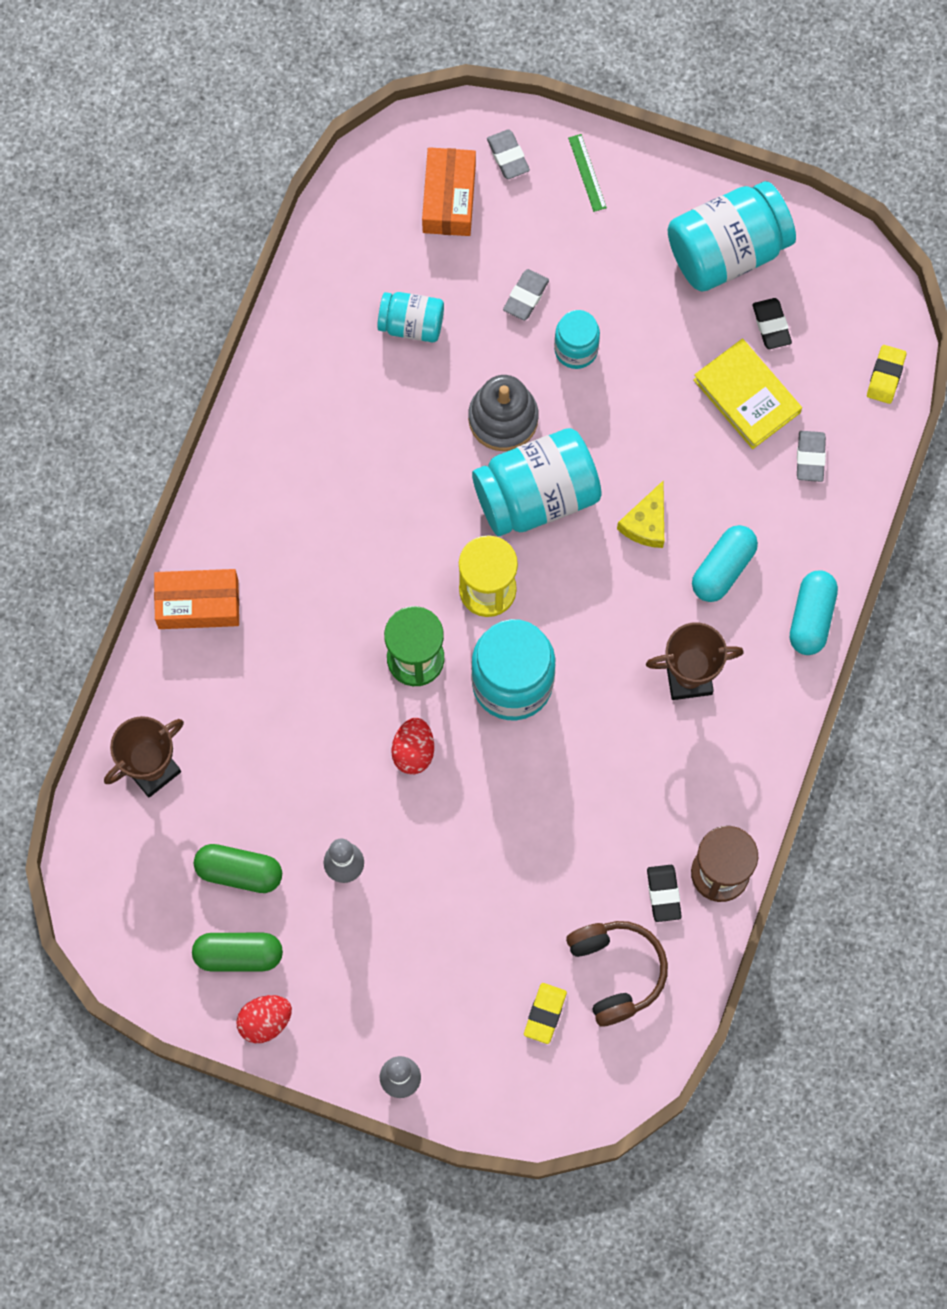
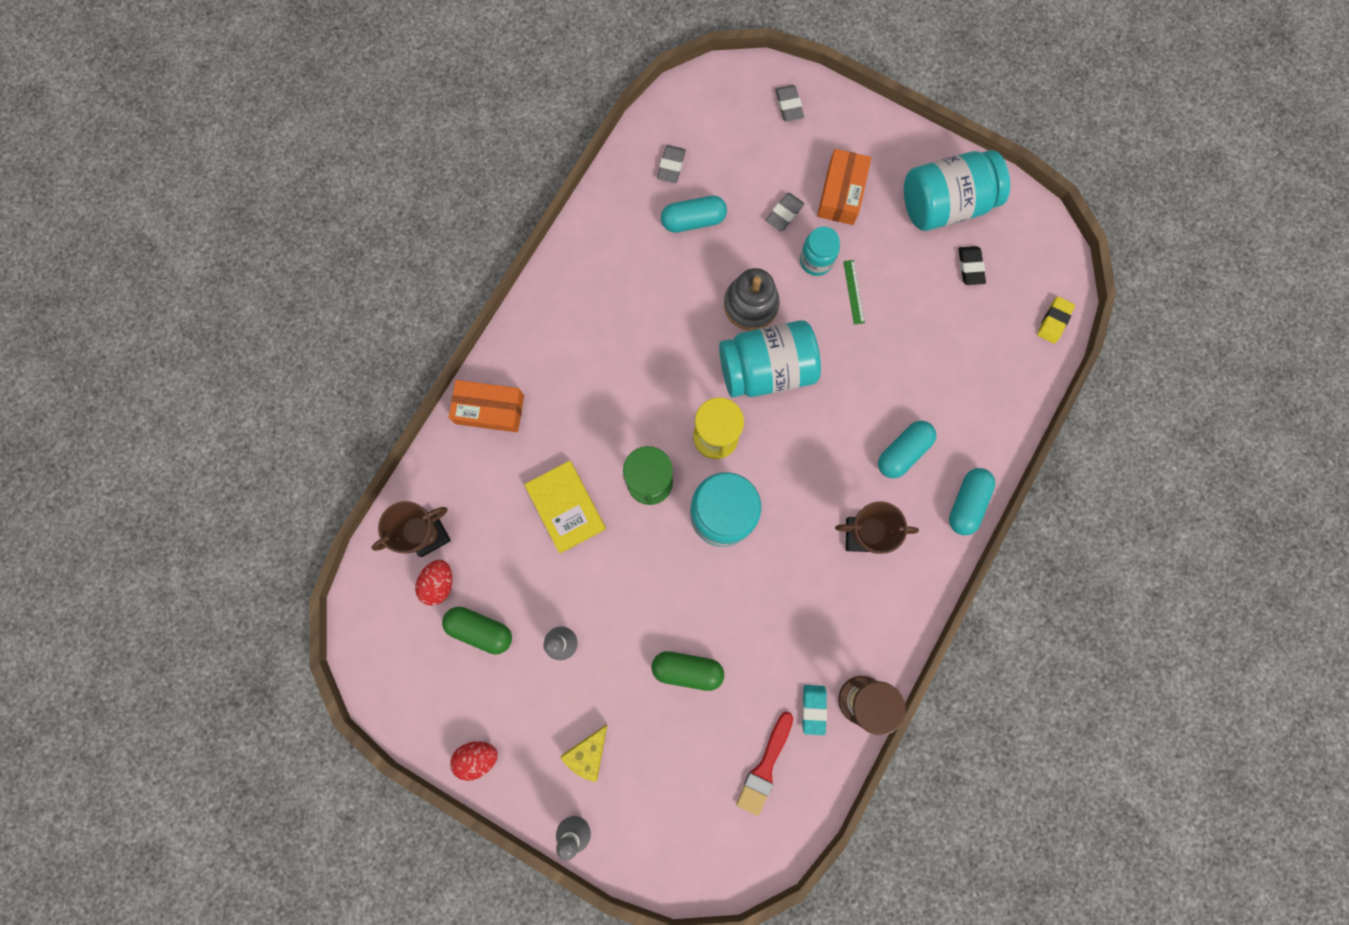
camera: 10 degrees right, 5 degrees up
(238, 955) = (467, 698): green capsule -> green capsule (687, 670)
(411, 324) = (693, 220): turquoise jar -> turquoise capsule
(413, 751) = (635, 556): red egg -> red egg (439, 583)
(449, 199) = (738, 130): orange box -> orange box (841, 193)
(545, 1014) = (701, 792): yellow eraser -> none
(587, 172) = (847, 127): green ruler -> green ruler (854, 292)
(616, 972) = (765, 767): brown headphones -> red brush
(646, 523) = (848, 405): yellow cheese -> yellow cheese (588, 753)
(663, 894) = (813, 709): black eraser -> turquoise eraser
(746, 396) = (942, 319): yellow book -> yellow book (566, 507)
(810, 458) = (985, 375): grey eraser -> grey eraser (671, 166)

